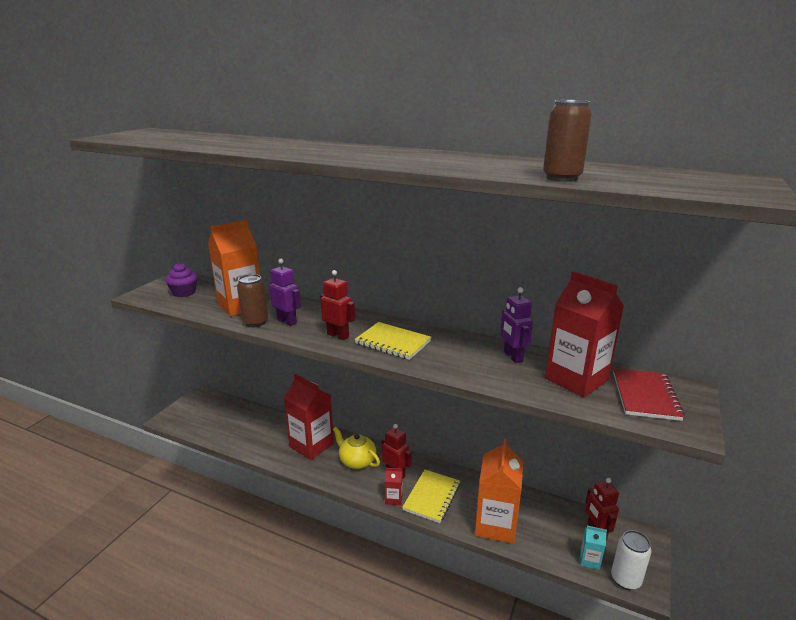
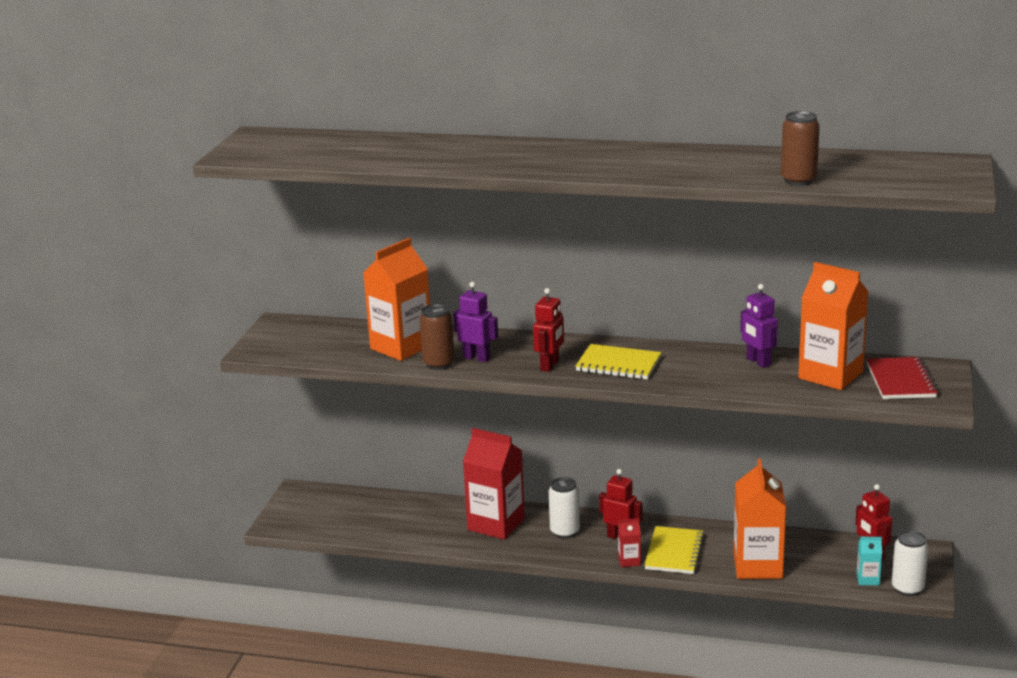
camera: 10 degrees left, 0 degrees up
(184, 293) = (310, 340): purple cupcake -> none
(338, 335) = (550, 365): red robot -> red robot turned 90 degrees clockwise
(357, 461) = (565, 532): yellow teapot -> white can
(576, 379) = (830, 375): red carton -> orange carton

